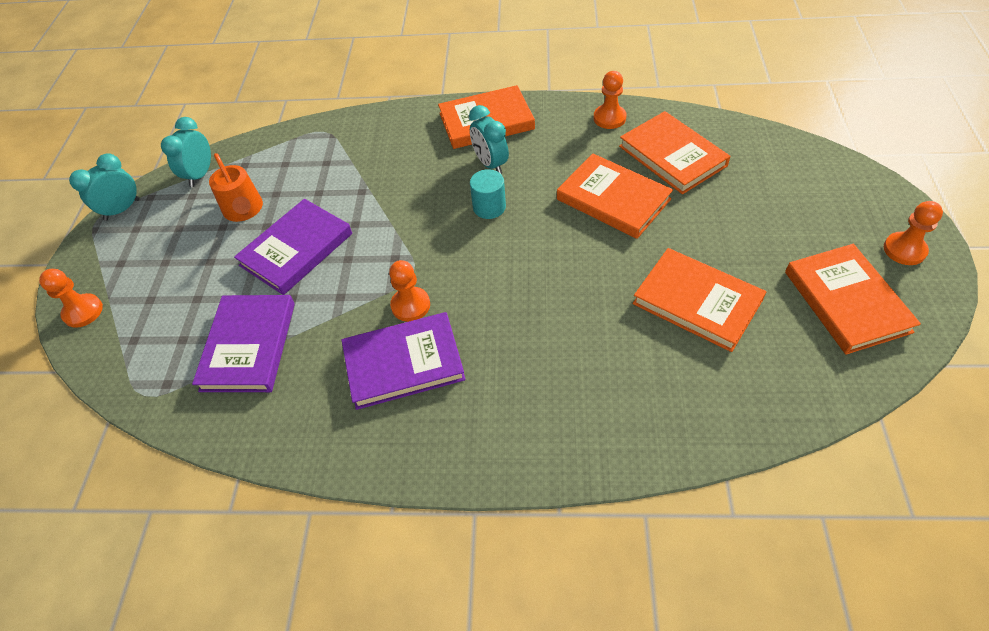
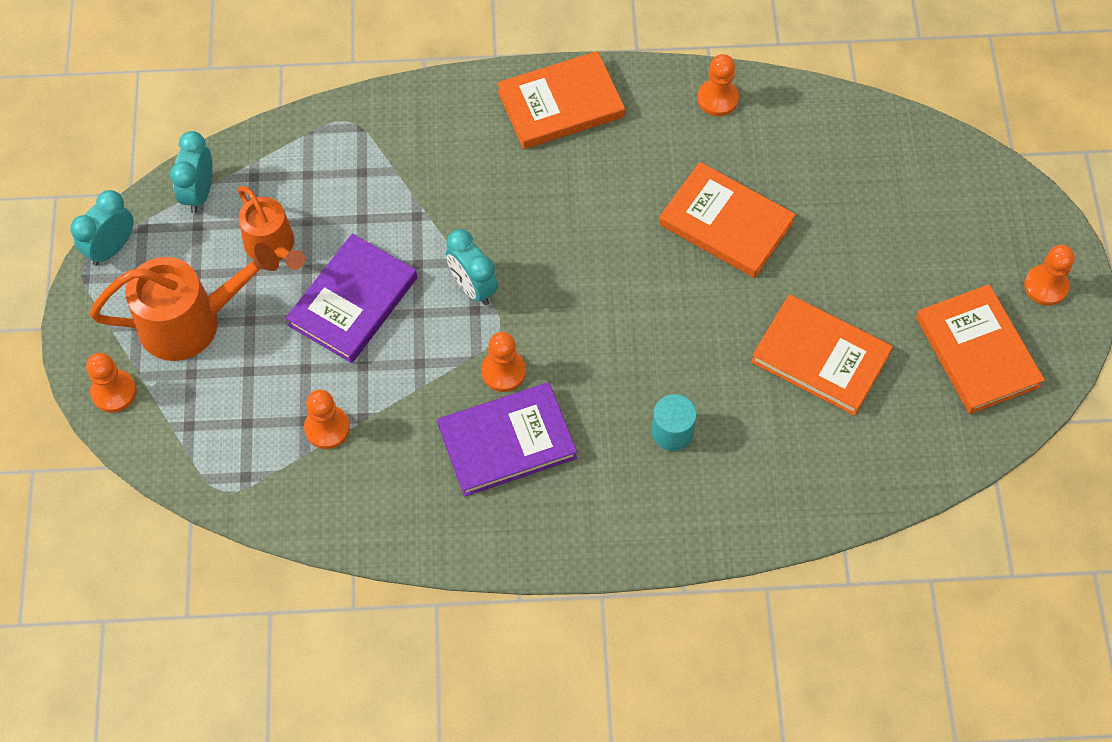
camera: 10 degrees left, 10 degrees up
(164, 261) = (191, 321): none -> orange watering can
(248, 346) = (327, 428): purple book -> orange pawn
(489, 207) = (578, 237): turquoise cylinder -> turquoise cylinder (672, 432)
(490, 164) = (573, 172): turquoise clock -> turquoise clock (473, 287)
(672, 156) = (795, 158): orange book -> none

